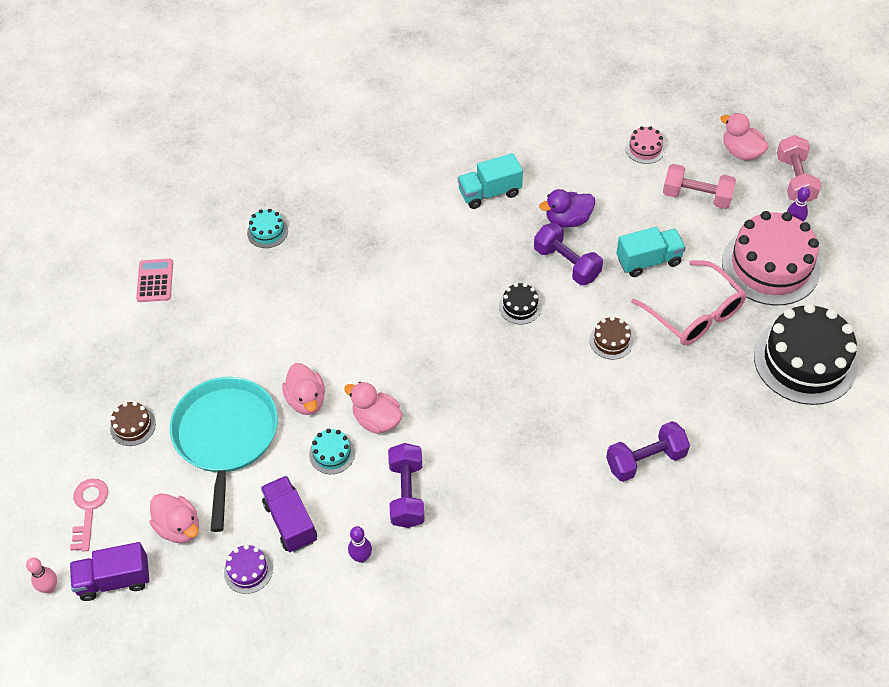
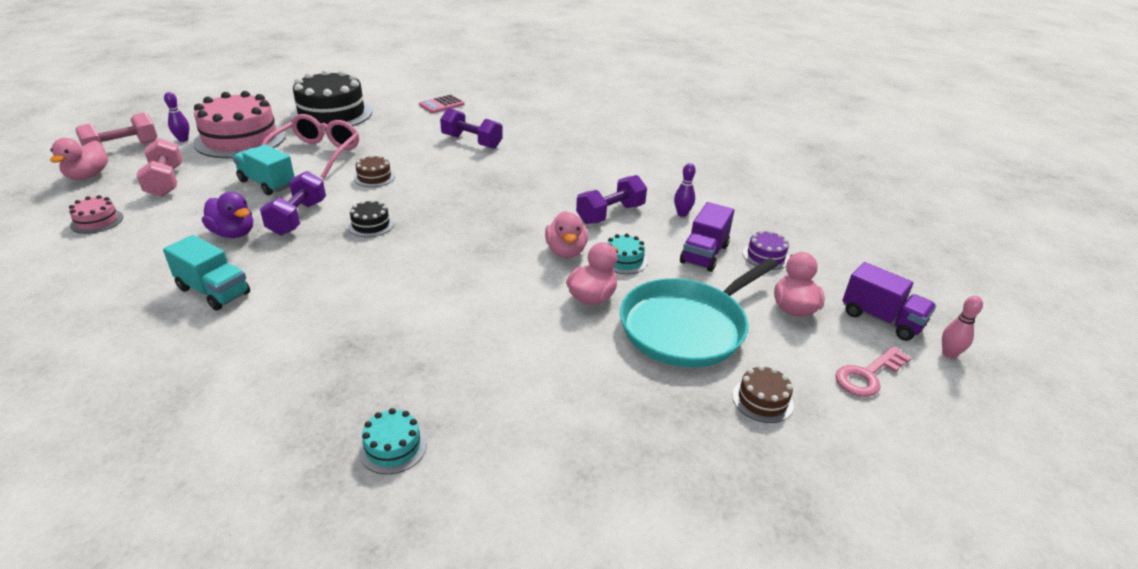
camera: 130 degrees left, 20 degrees down
(155, 281) = (572, 520): pink calculator -> pink calculator (441, 105)

